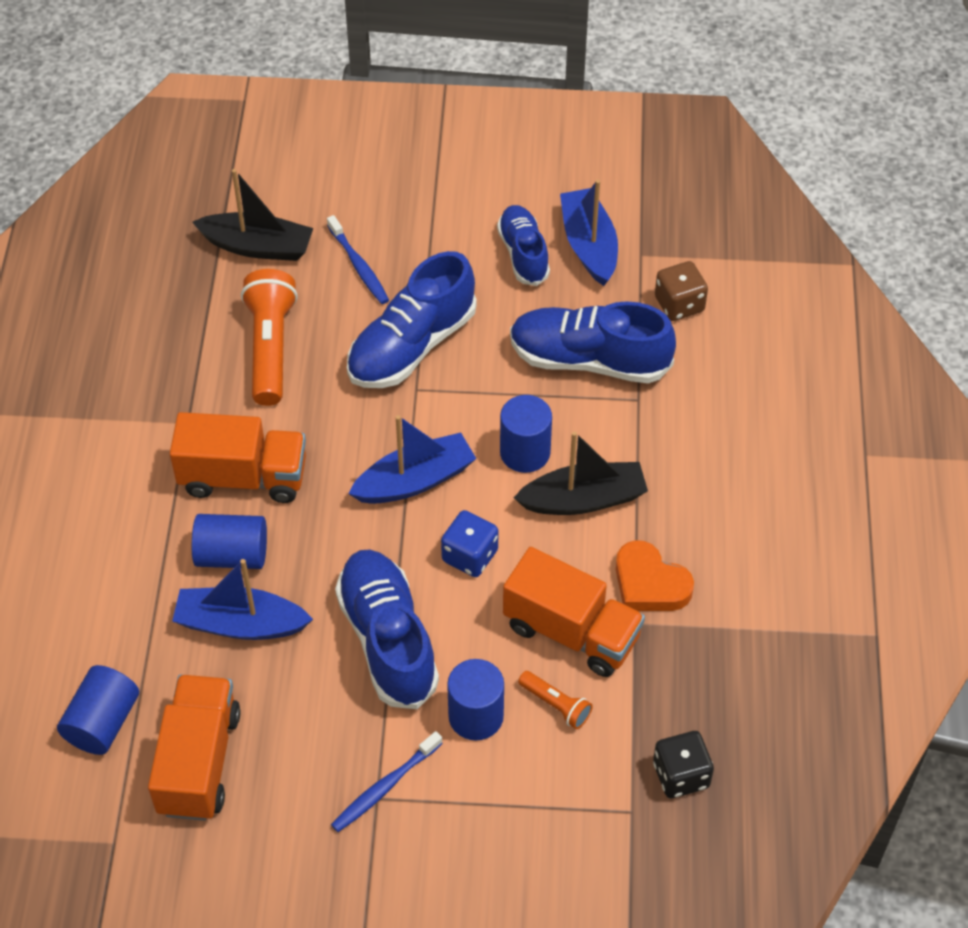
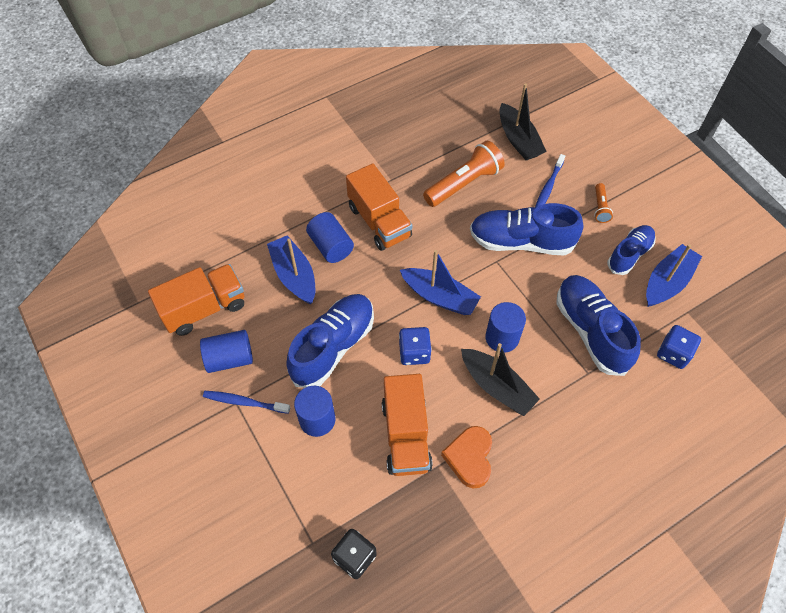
camera: 55 degrees right, 5 degrees up
(102, 722) = (200, 255): blue cylinder -> blue cylinder (230, 358)
(555, 705) = (353, 457): orange flashlight -> orange flashlight (600, 207)
(679, 304) = (673, 353): brown dice -> blue dice

